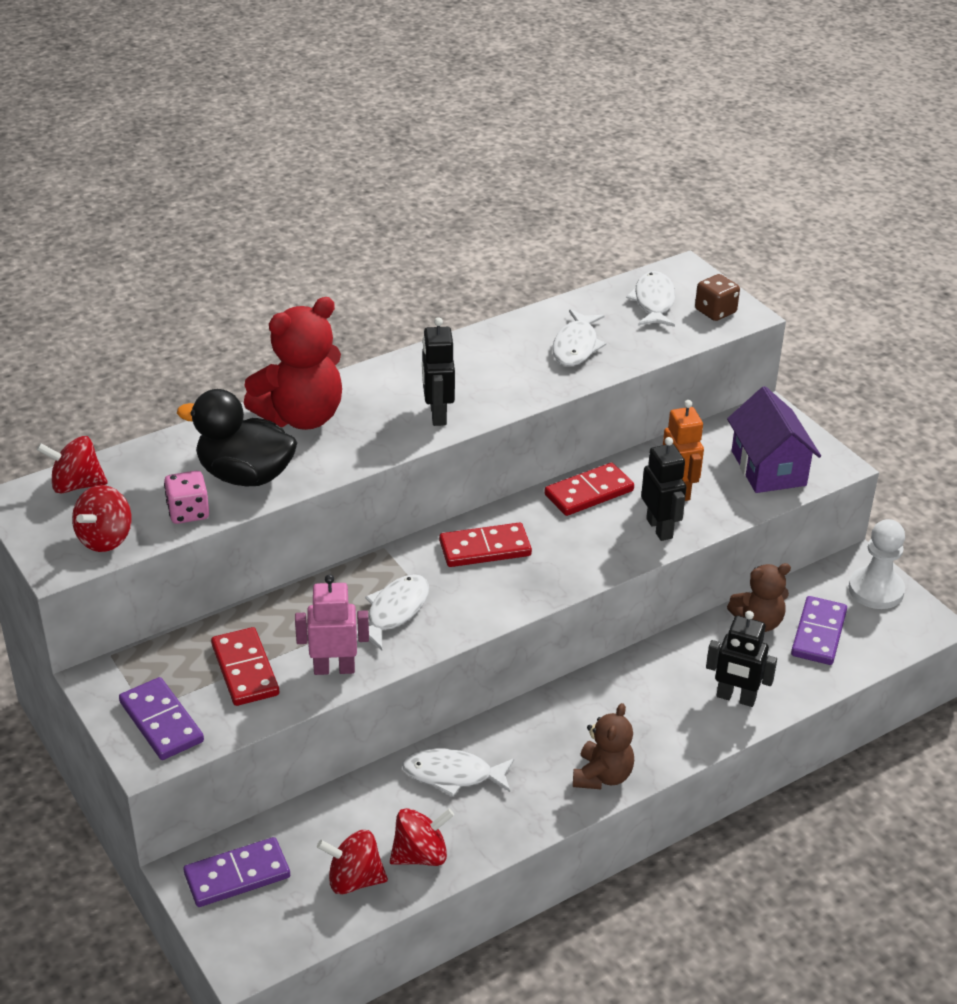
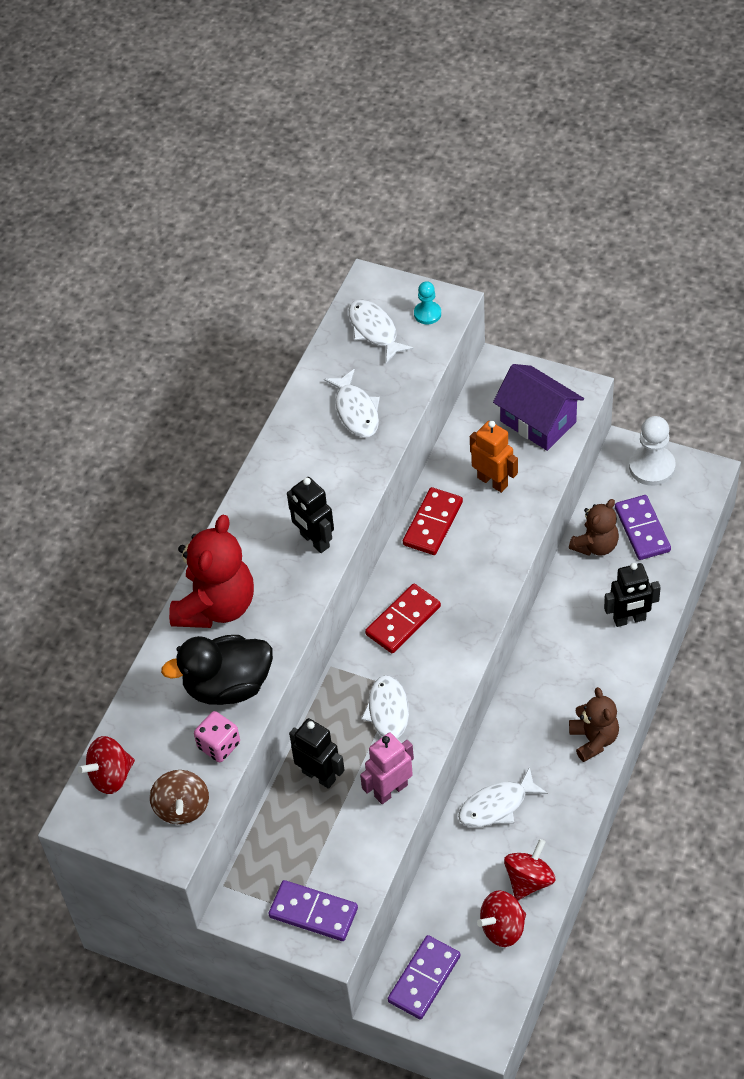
camera: 30 degrees left, 15 degrees up
(105, 539) = (182, 808): red spinning top -> brown spinning top
(245, 670) = (330, 832): red domino -> none
(660, 528) = (508, 525): black robot -> black robot (319, 776)
(715, 311) = (427, 314): brown dice -> turquoise pawn

